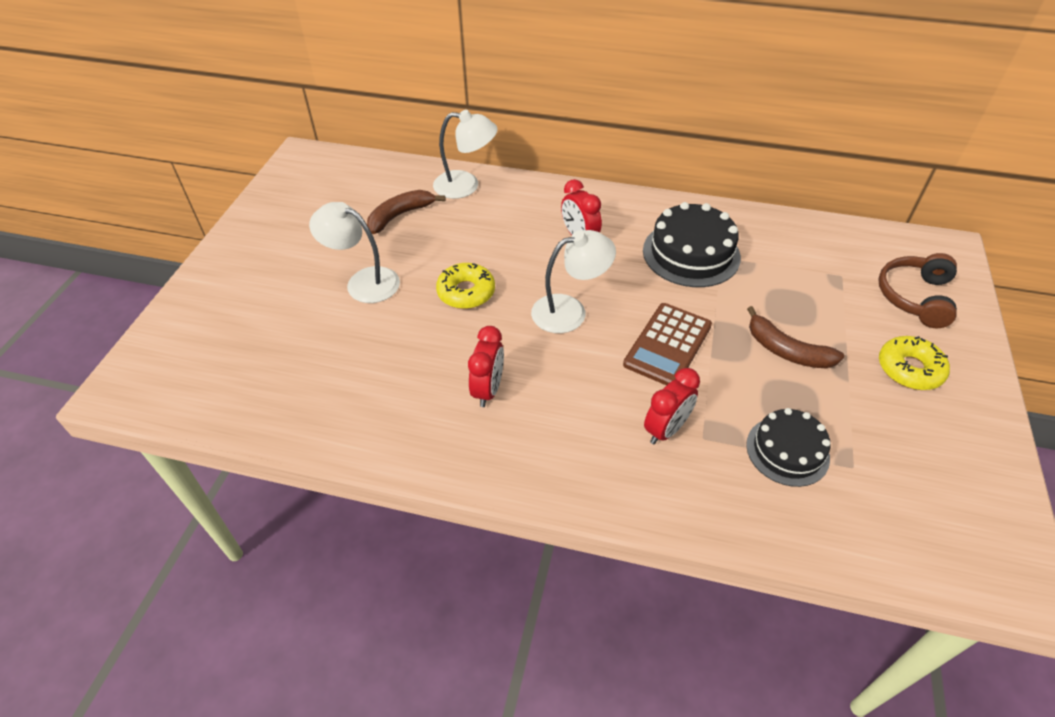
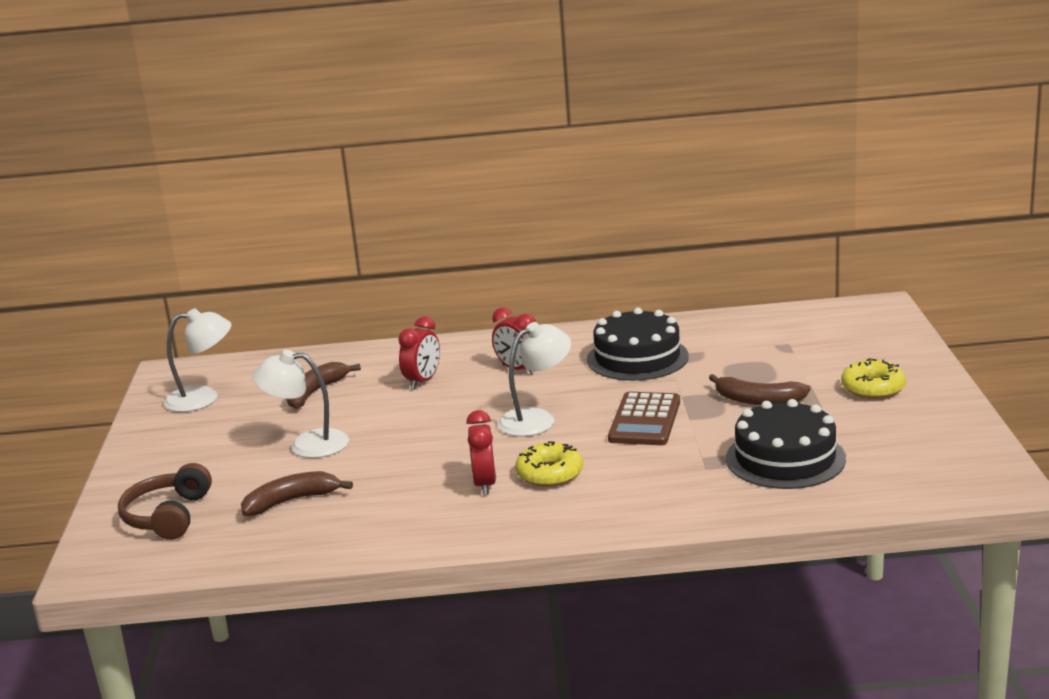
camera: 15 degrees left, 25 degrees down
(316, 355) = (291, 501): none -> brown banana
(466, 186) = (374, 357): white lamp -> white lamp (203, 398)
(466, 292) = (422, 429): yellow donut -> yellow donut (550, 474)
(666, 429) = (669, 471): red clock -> red clock (423, 381)
(787, 451) = (785, 458): black cake -> black cake, size x1.52
(915, 297) = (861, 343): brown headphones -> brown headphones (168, 516)

